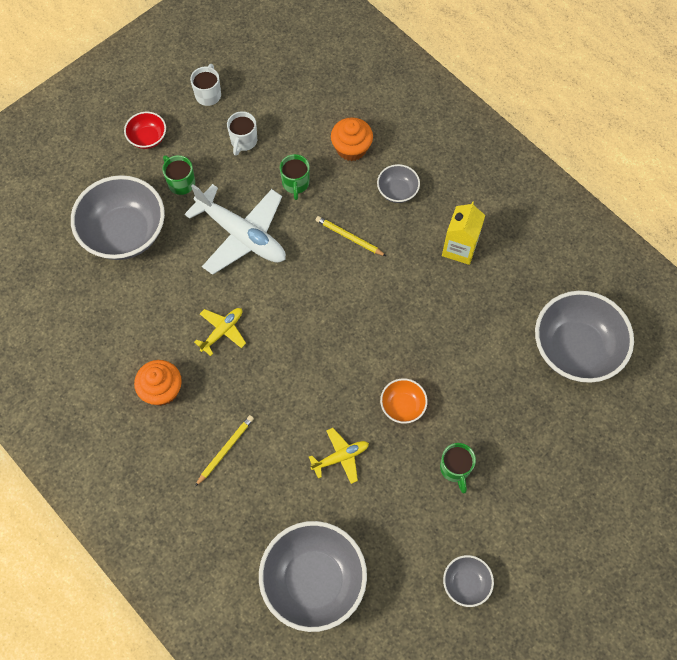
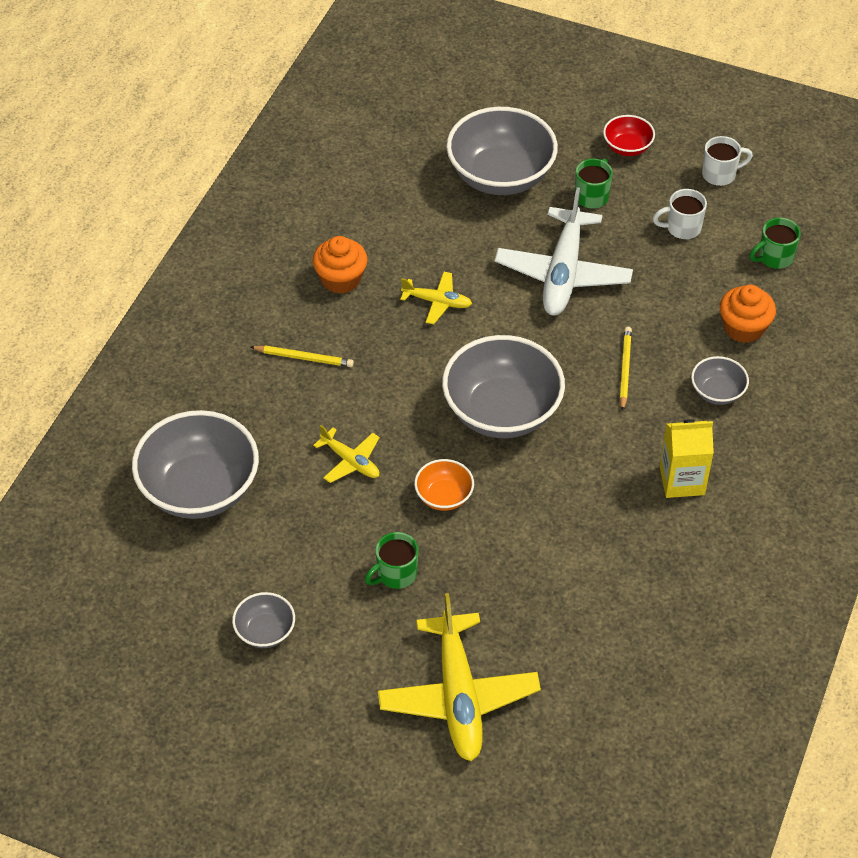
camera: 65 degrees right, 15 degrees down
(295, 184) = (660, 295): green mug -> green mug (774, 257)
(573, 471) = (458, 696): none -> yellow plane
(575, 349) = (621, 647): grey bowl -> grey bowl (502, 411)

